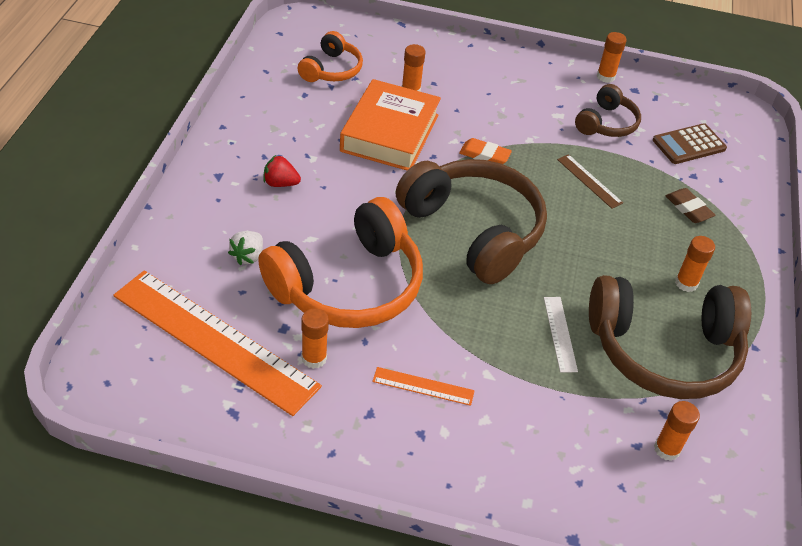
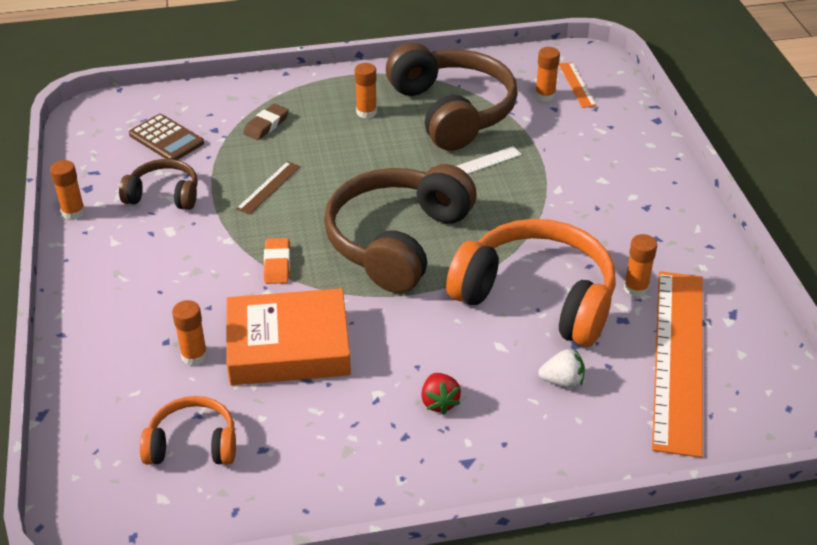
camera: 110 degrees left, 5 degrees down
(423, 386) = (603, 219): orange ruler -> orange ruler (577, 84)

